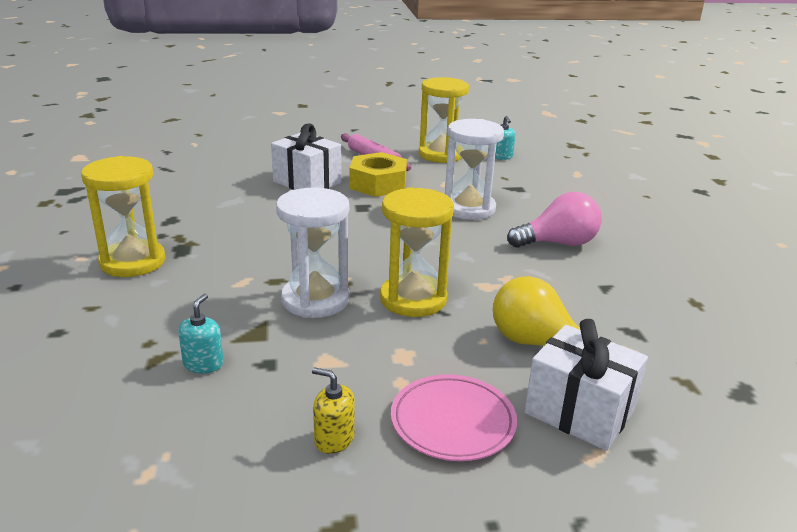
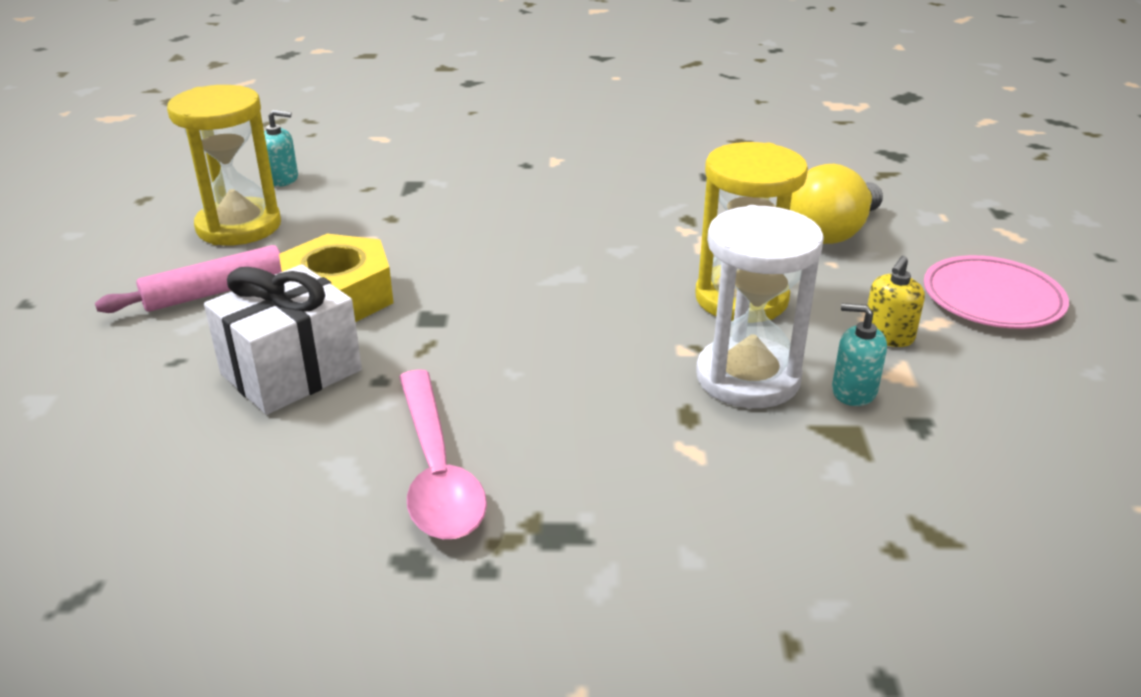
camera: 80 degrees left, 5 degrees up
(133, 262) = (607, 603): yellow hourglass -> none
(203, 364) = (937, 484): turquoise soap dispenser -> turquoise soap dispenser (853, 391)
(230, 219) = (437, 471): none -> pink spoon
(334, 439) = (1053, 375): yellow soap dispenser -> yellow soap dispenser (888, 336)
(468, 209) = (471, 228): white hourglass -> none
(558, 243) = (595, 184): pink light bulb -> none
(579, 412) = (950, 230): white gift -> none

